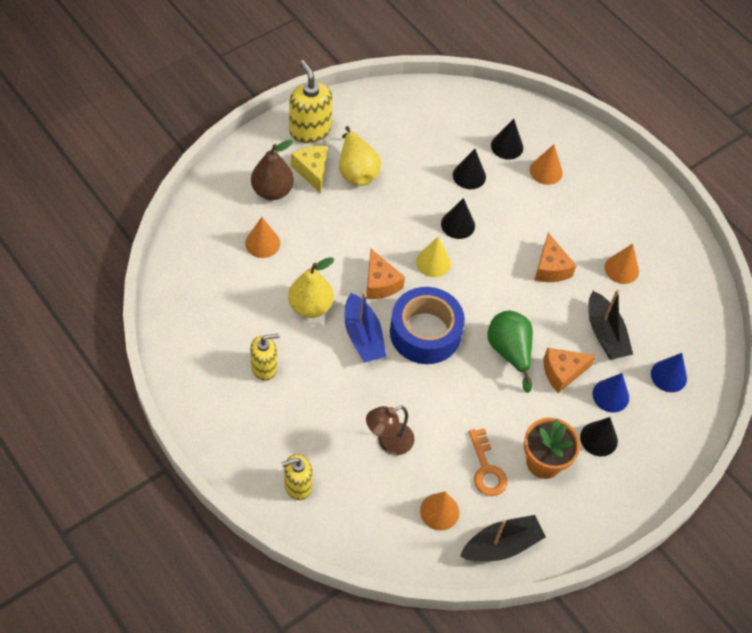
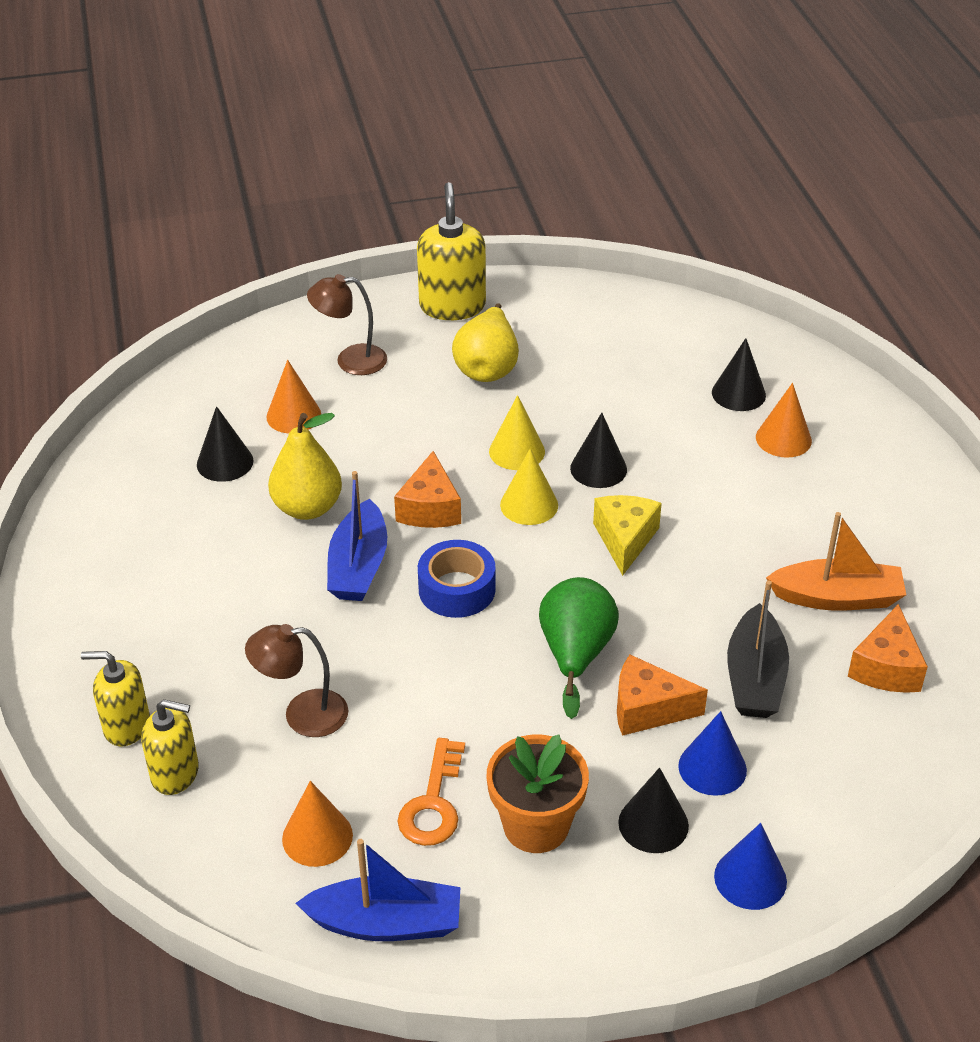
camera: 30 degrees right, 15 degrees down
(264, 367) = (188, 562): yellow soap dispenser -> yellow soap dispenser (175, 773)
(272, 191) = (350, 360): brown pear -> brown lamp
(312, 171) = (423, 352): yellow cheese -> yellow cheese (625, 540)
(406, 227) = (517, 451): none -> yellow cone
(425, 332) = (457, 589): blue tape -> blue tape, size x0.64
(469, 176) = (655, 414): black cone -> black cone (225, 462)
(501, 545) = (386, 923): black boat -> blue boat
(550, 268) = (714, 563): orange cheese -> orange cheese (886, 667)
(621, 269) = (837, 597): orange cone -> orange boat
(668, 376) = (835, 772): blue cone -> blue cone (750, 878)

